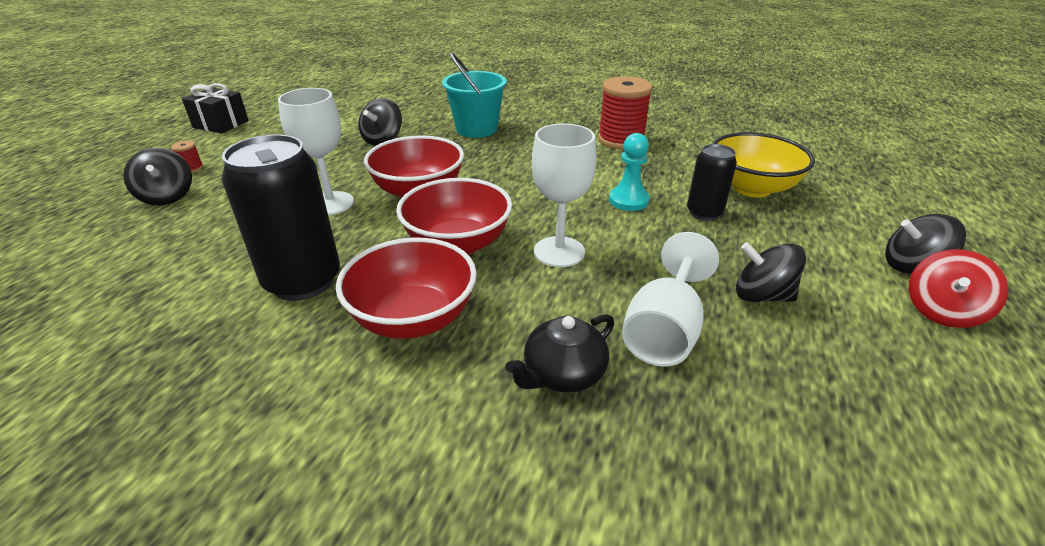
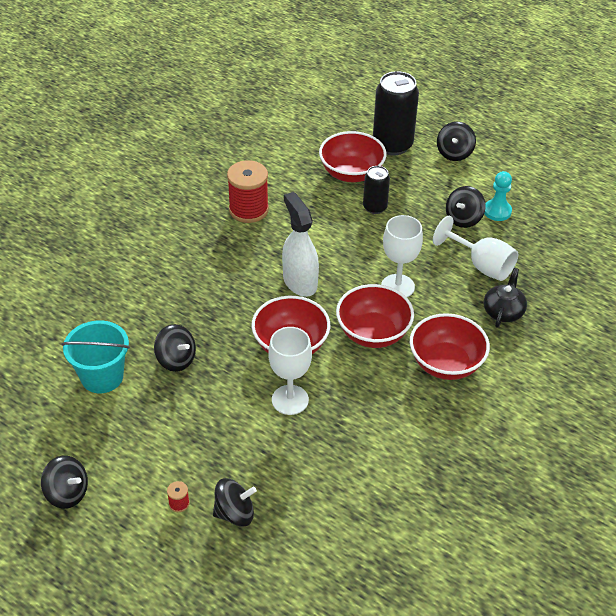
camera: 75 degrees left, 10 degrees up
(221, 124) = (67, 493): black gift -> black spinning top
(303, 281) = (393, 415): black can -> black can (392, 145)
(476, 129) = (183, 292): turquoise bucket -> turquoise bucket (102, 377)
(526, 183) = (300, 281): none -> white spray bottle
(563, 373) = (503, 311): black teapot -> black teapot turned 135 degrees counterclockwise
(628, 200) = (346, 236): turquoise pawn -> turquoise pawn (497, 211)
(751, 188) = (351, 173): yellow bowl -> red bowl
(942, 311) = (491, 164): red spinning top -> none

